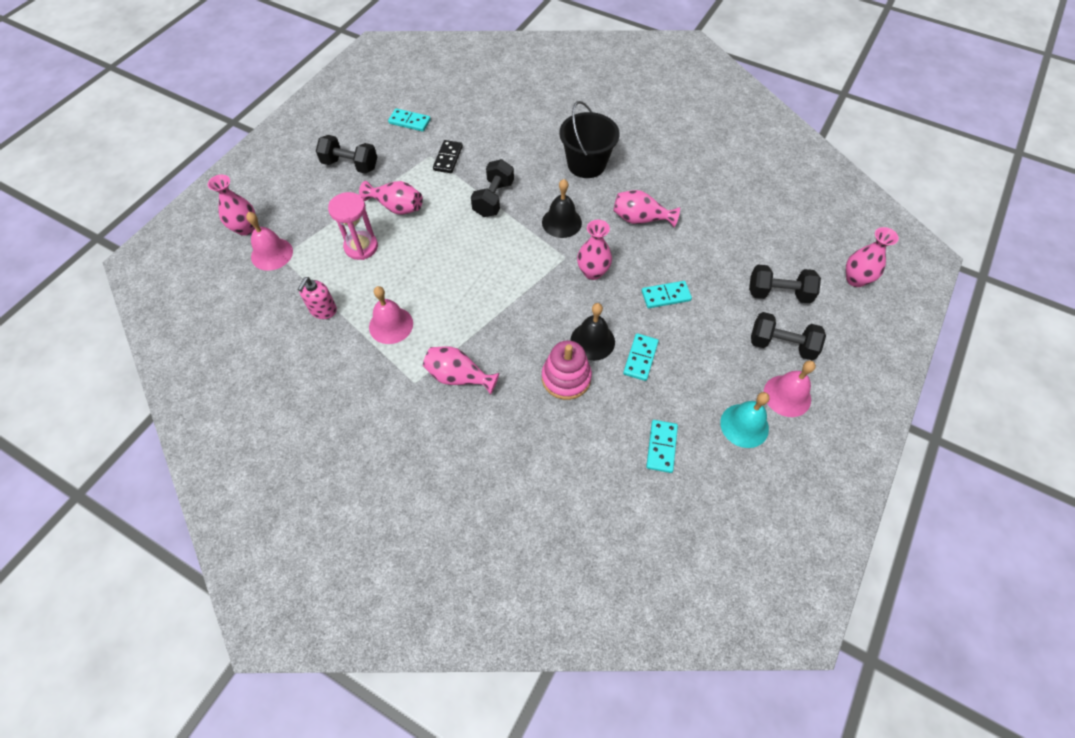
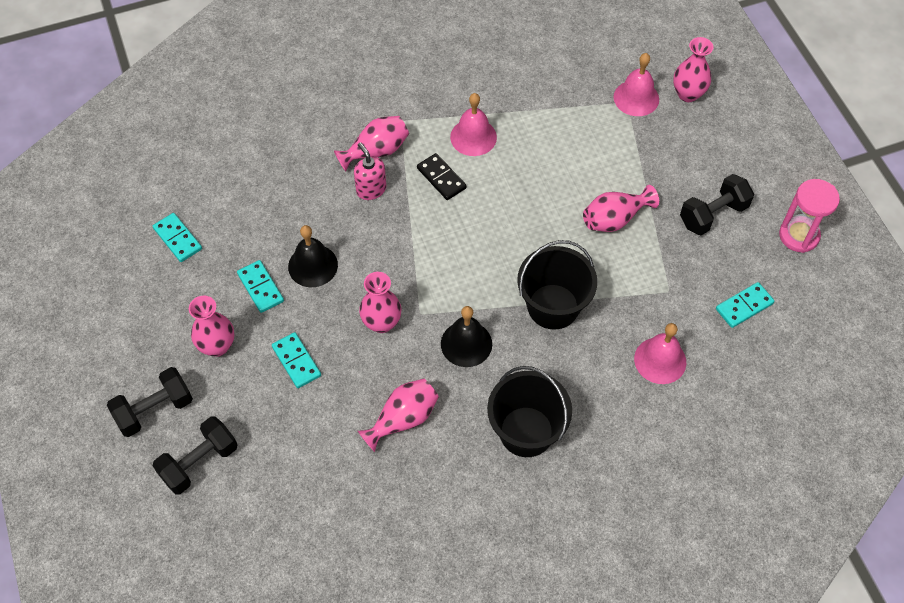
camera: 130 degrees right, 0 degrees up
(323, 310) = (534, 101): pink soap dispenser -> pink soap dispenser (371, 189)
(361, 247) = (585, 164): pink hourglass -> pink hourglass (799, 235)
(448, 158) = (651, 305): black domino -> black domino (441, 178)
(493, 199) = (553, 306): black dumbbell -> black bucket
(566, 378) = (300, 221): pink stacking toy -> none
(666, 296) = (296, 361): turquoise domino -> turquoise domino turned 60 degrees counterclockwise
(744, 425) = (129, 310): turquoise bell -> none
(787, 395) = (113, 367): pink bell -> pink bell (660, 360)
(855, 279) = (137, 554): pink vase -> pink vase (217, 346)

